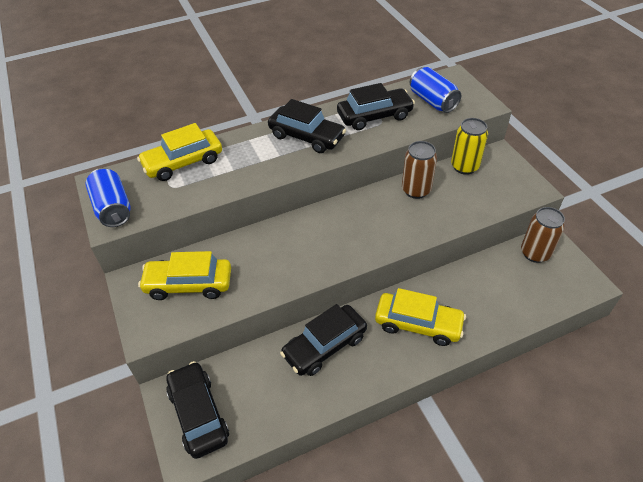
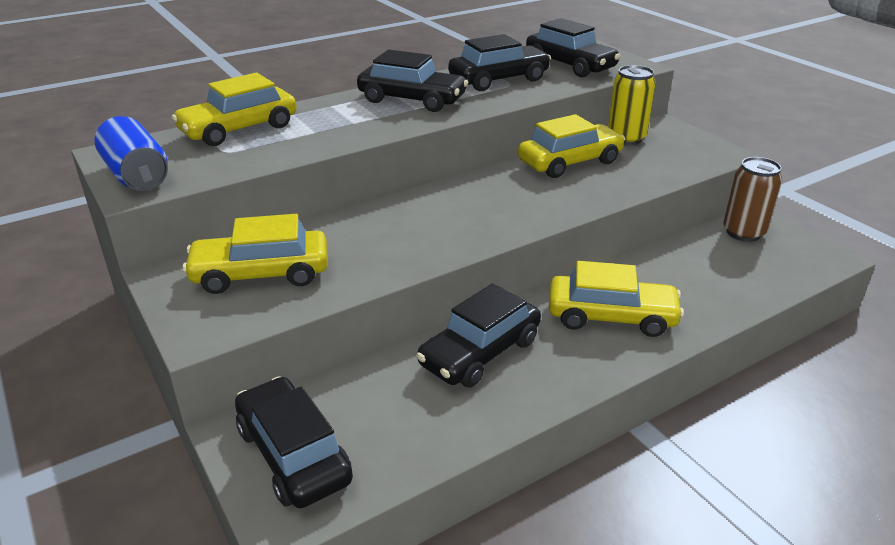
camera: 10 degrees left, 15 degrees down
(416, 190) = (570, 162): brown can -> yellow car
(432, 101) = (570, 65): blue can -> black car

